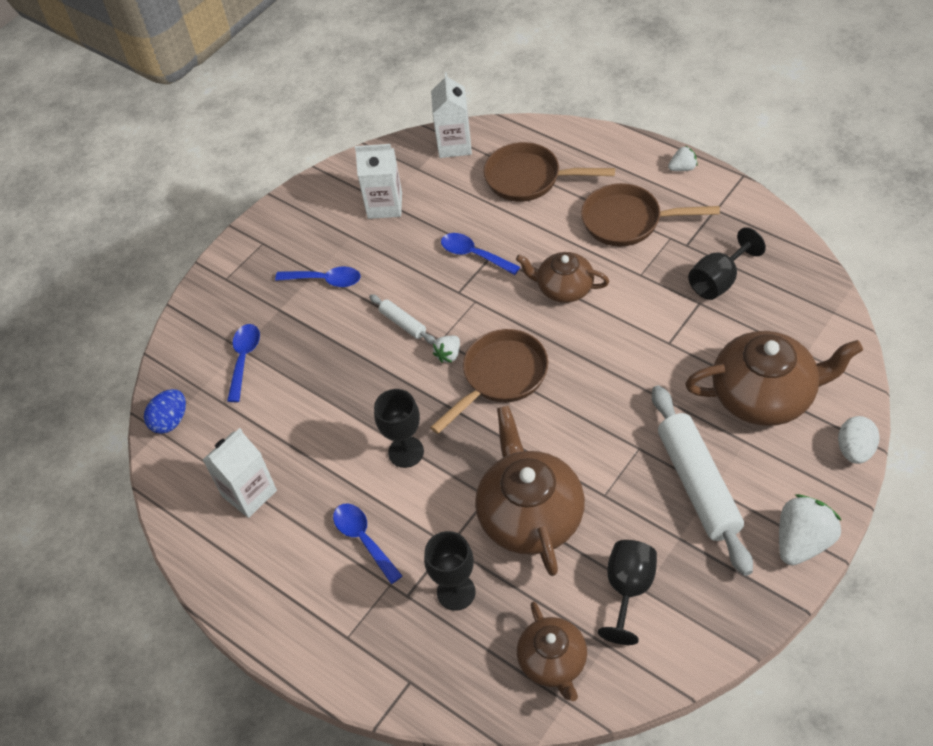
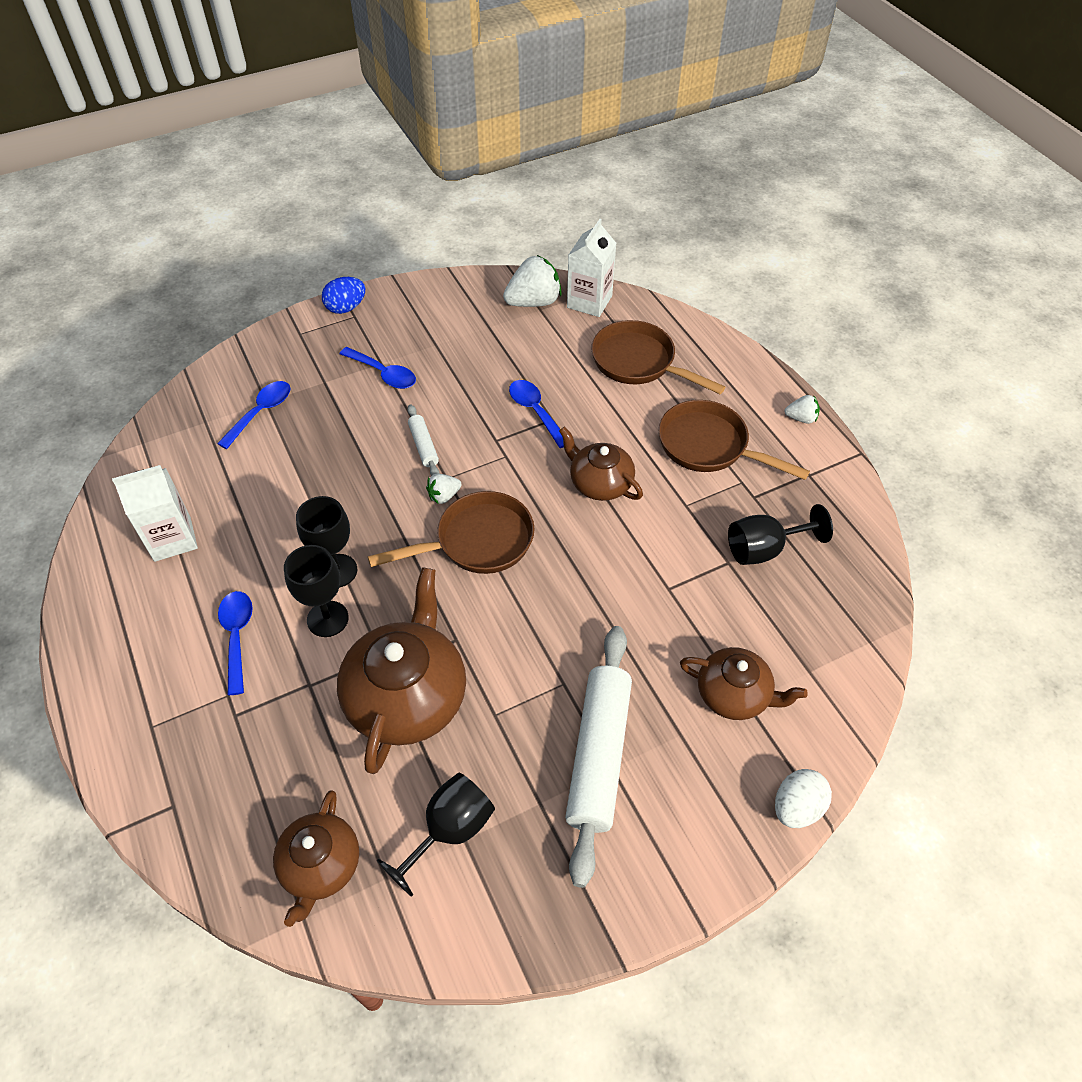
camera: 20 degrees right, 0 degrees up
(170, 421) = (158, 438): blue egg -> blue egg (346, 308)
(385, 205) = (486, 329): white carton -> none
(456, 592) = (281, 737): black goblet -> black goblet (327, 619)
(764, 395) = (734, 694): brown teapot -> brown teapot, size x0.60
(802, 542) = (670, 881): white strawberry -> white strawberry (533, 302)

